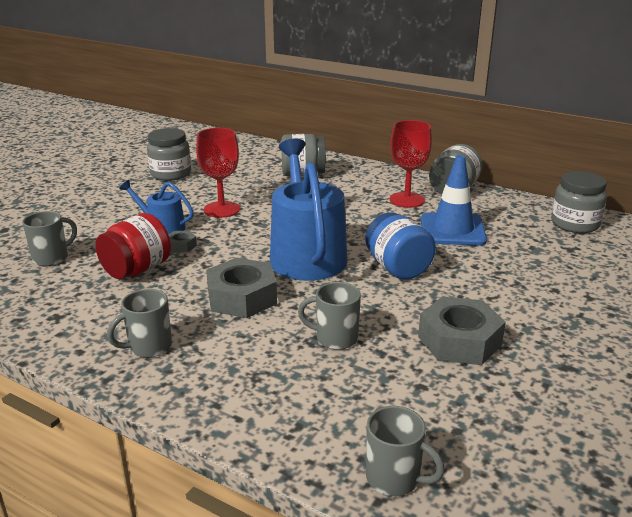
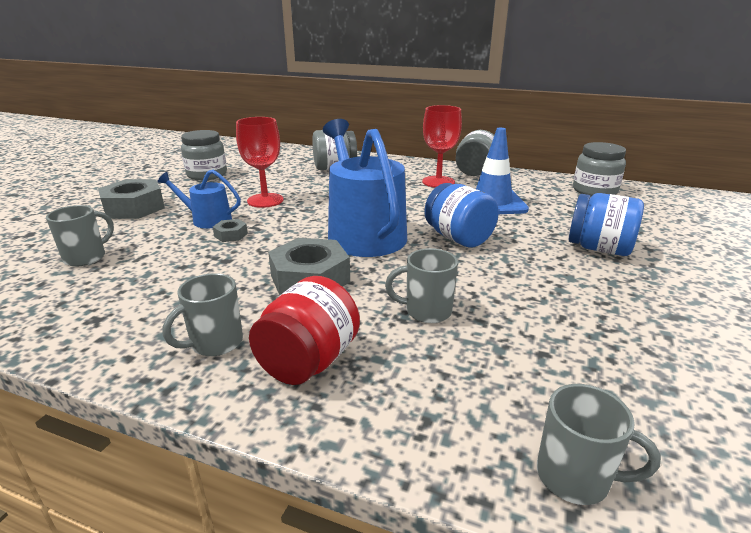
camera: 10 degrees left, 0 degrees up
(137, 270) = (187, 261): red jar -> red jar (308, 361)
(459, 341) = (555, 301): grey nut -> grey nut (134, 208)
(536, 292) = (599, 249): none -> blue jar

